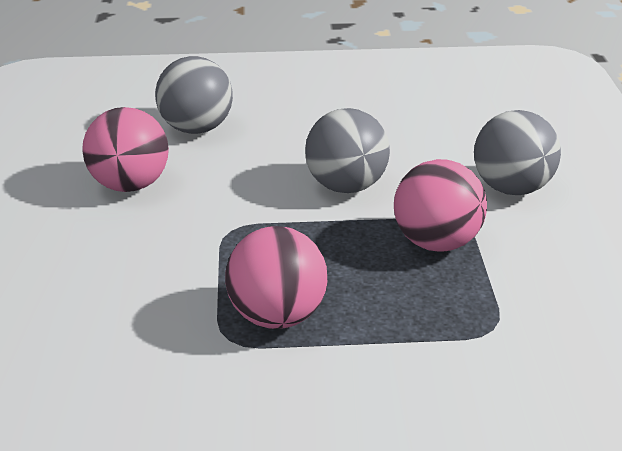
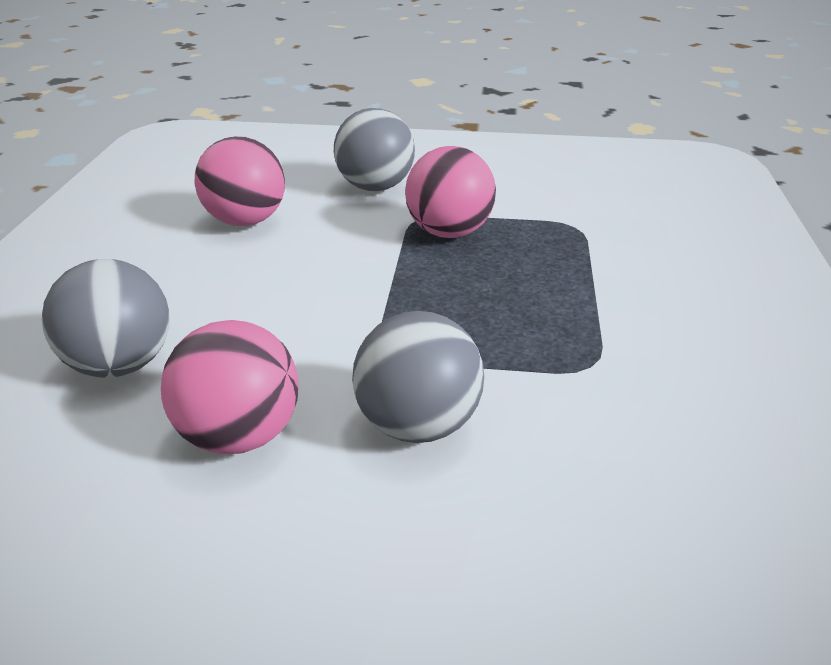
camera: 80 degrees left, 0 degrees up
(277, 315) = (553, 331): pink ball -> pink ball (246, 221)
(346, 186) = (331, 266): grey ball -> grey ball (418, 425)

